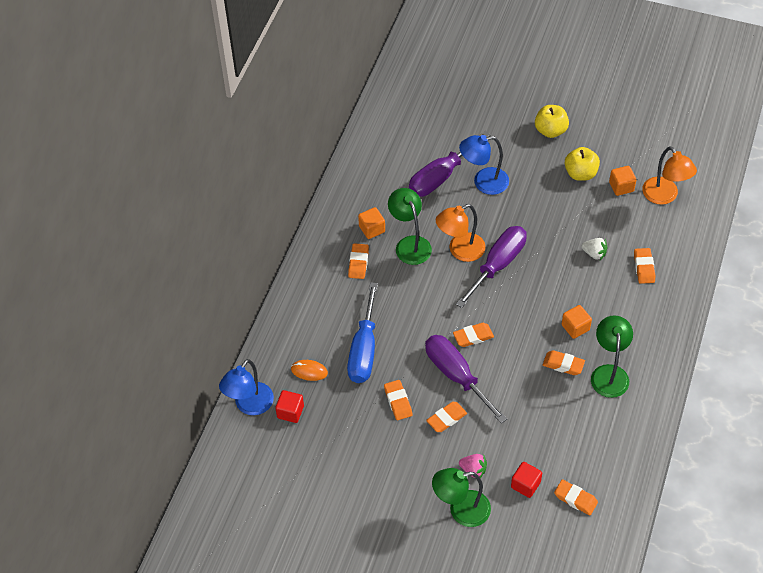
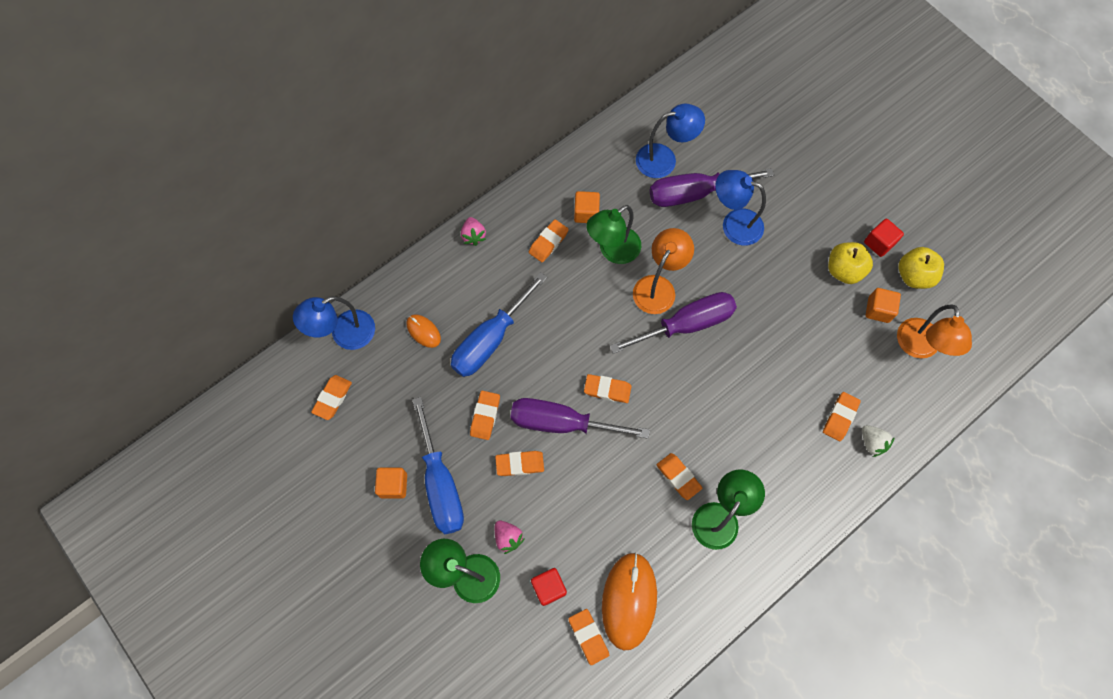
camera: 30 degrees right, 15 degrees up
(274, 453) = (333, 398): none -> orange eraser
(290, 412) = (377, 364): red cube -> red cube (879, 243)
(298, 287) = (473, 236): none -> pink strawberry
(398, 463) = (441, 484): none -> blue screwdriver
(403, 164) = (664, 159): none -> blue lamp
(410, 244) = (613, 251): green lamp -> green lamp turned 135 degrees counterclockwise
(456, 375) = (561, 423): purple screwdriver -> purple screwdriver turned 75 degrees counterclockwise
(460, 251) = (658, 287): orange lamp -> orange lamp turned 120 degrees clockwise
(550, 130) = (844, 204): yellow apple -> yellow apple (913, 276)
(575, 327) = (719, 442): orange cube -> orange cube (393, 485)
(586, 460) = (629, 600): none -> orange mouse
(594, 254) = (796, 370): white strawberry -> white strawberry (872, 443)

